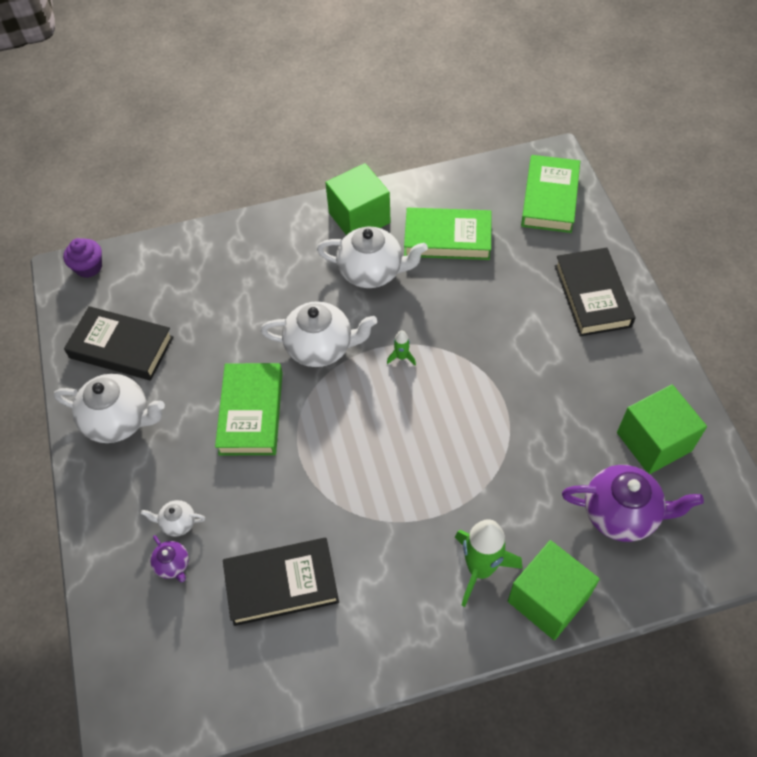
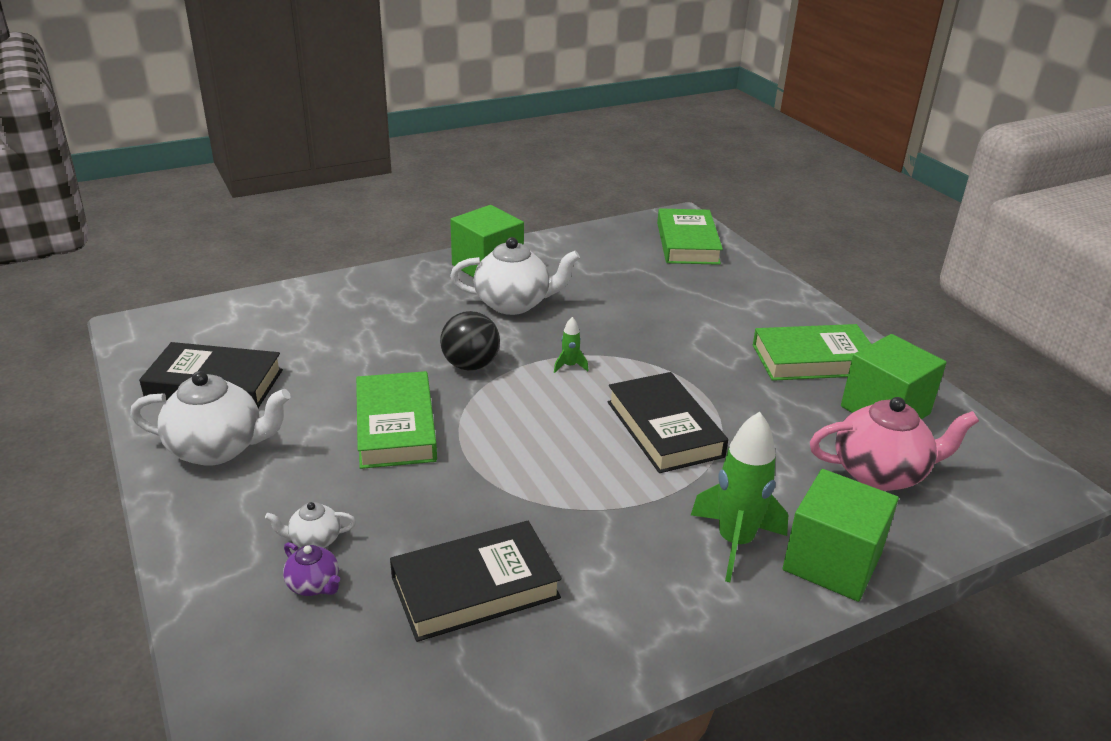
camera: 15 degrees left, 25 degrees down
(88, 267) = (165, 321): purple cupcake -> none
(321, 347) = (470, 365): white teapot -> black ball
(447, 238) = (590, 275): green book -> green book (813, 360)
(592, 296) = (763, 306): black book -> black book (664, 429)
(621, 513) = (880, 473): purple teapot -> pink teapot

